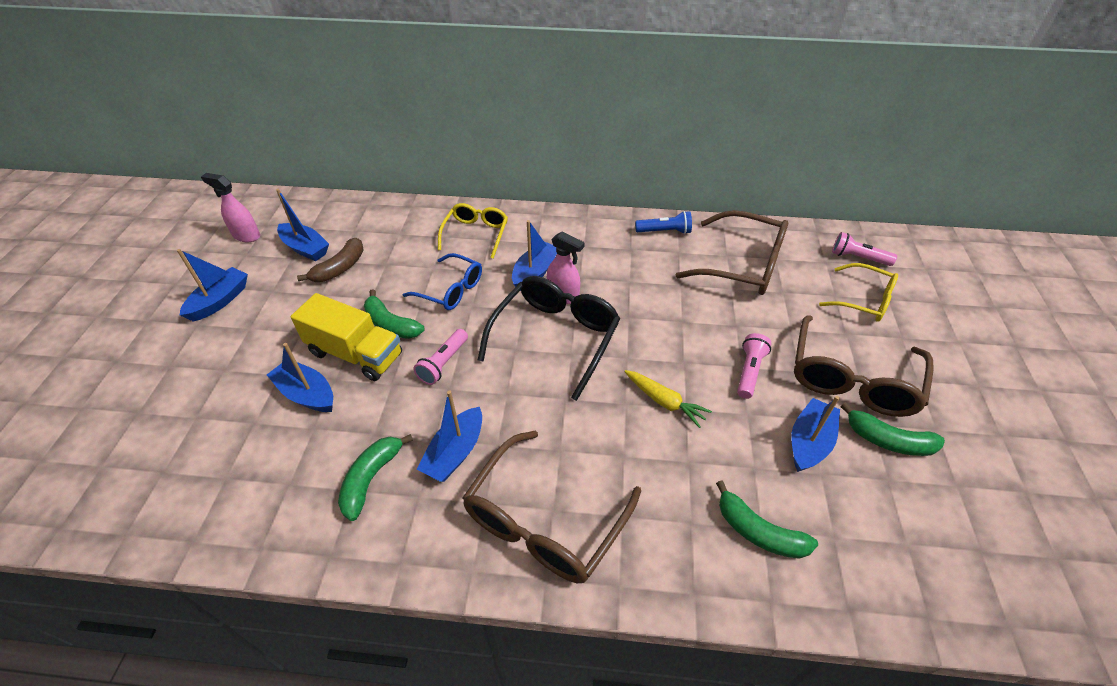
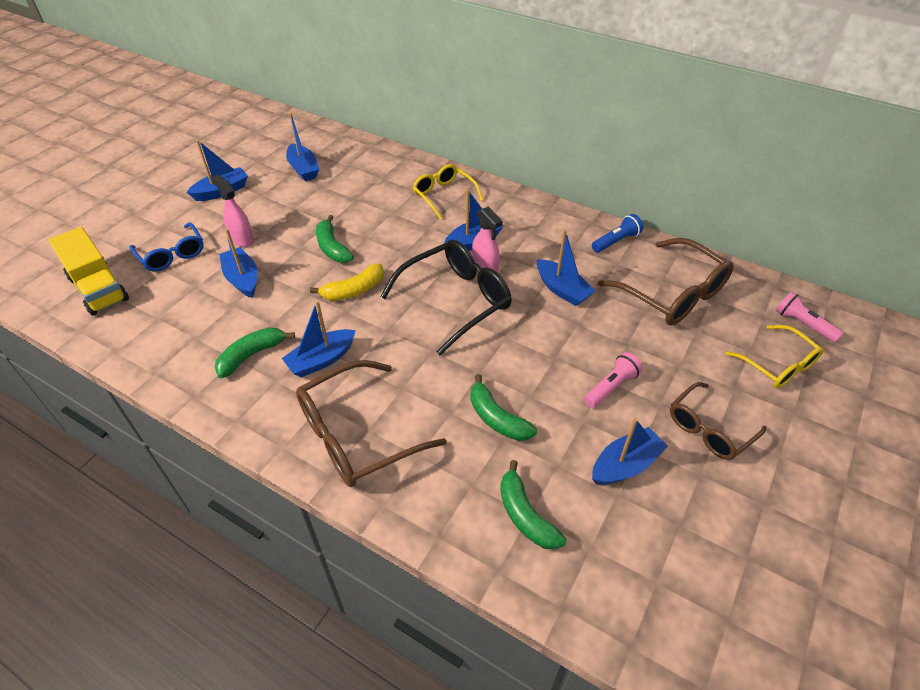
camera: 25 degrees right, 0 degrees up
(246, 236) = (266, 147): pink spray bottle -> pink spray bottle (242, 239)
(340, 268) = (320, 192): brown banana -> none
(355, 354) = (293, 261): yellow truck -> yellow truck (98, 288)
(443, 363) = (354, 290): pink flashlight -> yellow banana
(451, 290) = (395, 235): blue glasses -> blue glasses (172, 255)
(476, 234) = (443, 195): yellow glasses -> yellow glasses turned 75 degrees counterclockwise
(647, 293) = (562, 289): none -> blue boat
(664, 231) = (616, 241): blue flashlight -> blue flashlight turned 60 degrees counterclockwise
(664, 402) = (515, 384): yellow carrot -> none
(851, 379) = (709, 429): brown glasses -> brown glasses, size x0.63
(888, 440) = (705, 494): green banana -> green banana (497, 418)

